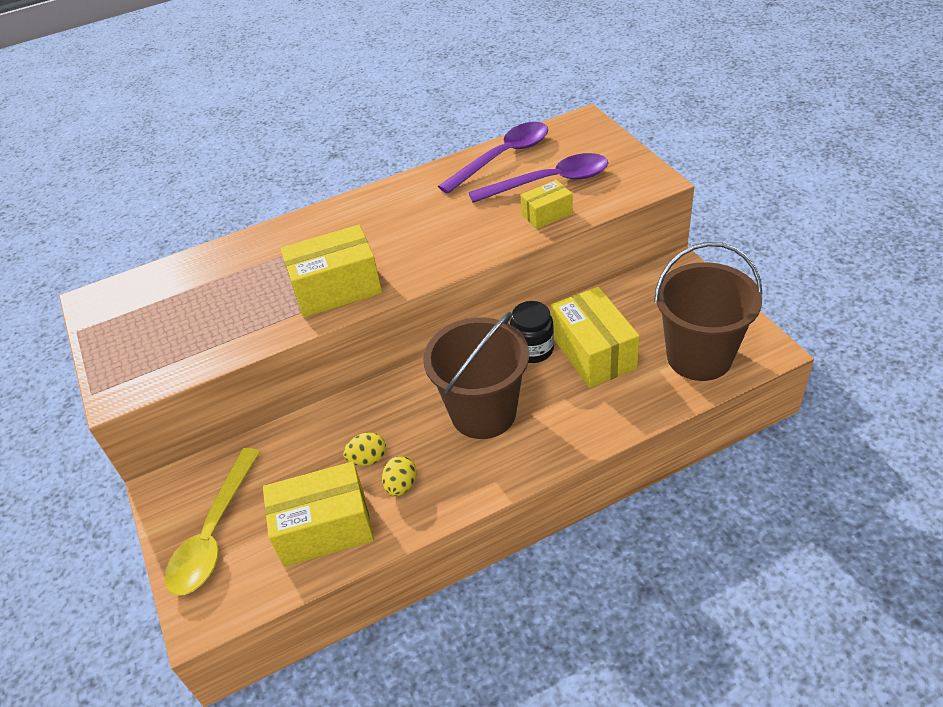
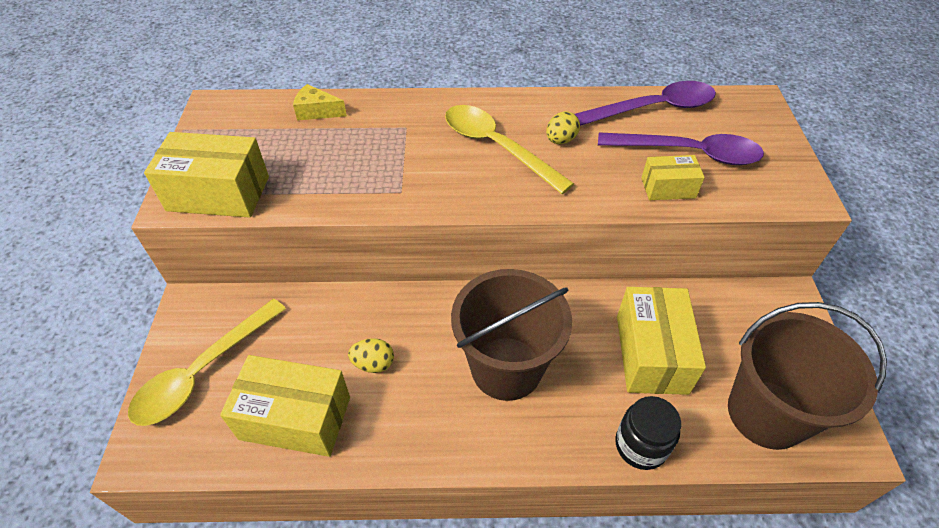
camera: 20 degrees right, 5 degrees up
(201, 268) = (317, 111): none -> yellow cheese
(336, 288) = (419, 182): yellow box -> yellow box (218, 193)
(387, 236) = (496, 147): none -> yellow spoon
(401, 485) = (387, 408): yellow egg -> yellow egg (560, 140)
(533, 349) = (590, 321): black jar -> black jar (640, 445)

